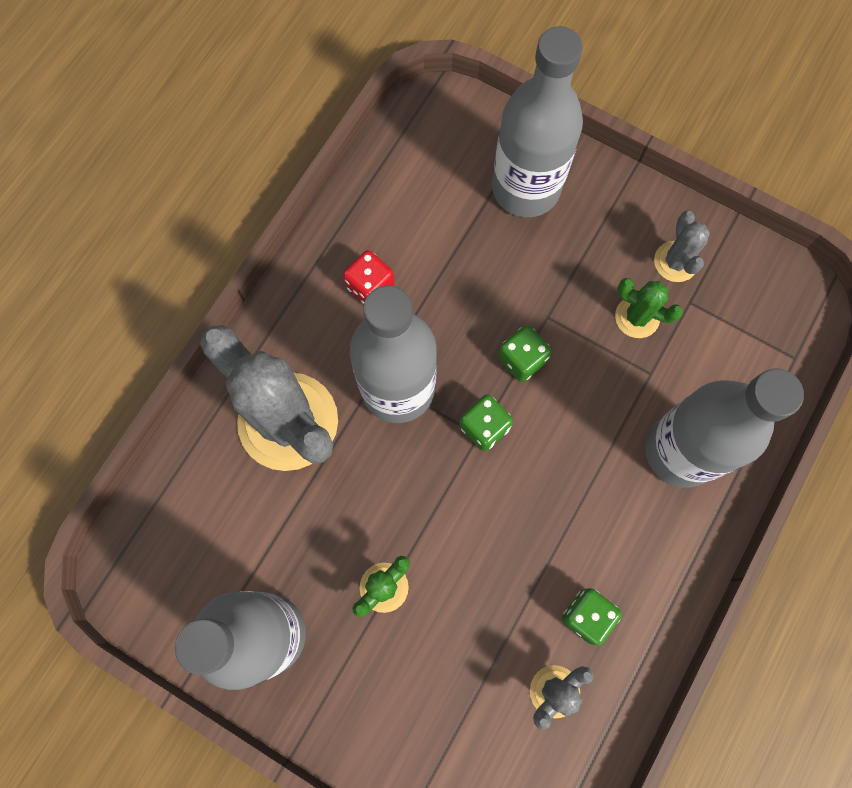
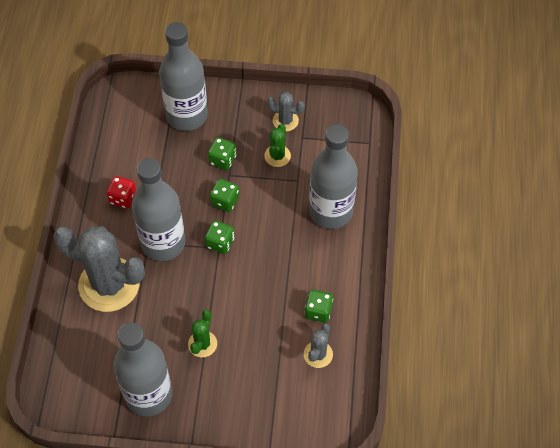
camera: 25 degrees left, 15 degrees down
(548, 287) = (222, 160): none -> green dice
(637, 317) = (277, 156): green cactus -> green cactus turned 75 degrees counterclockwise
(675, 262) = (285, 121): grey cactus -> grey cactus turned 45 degrees counterclockwise

